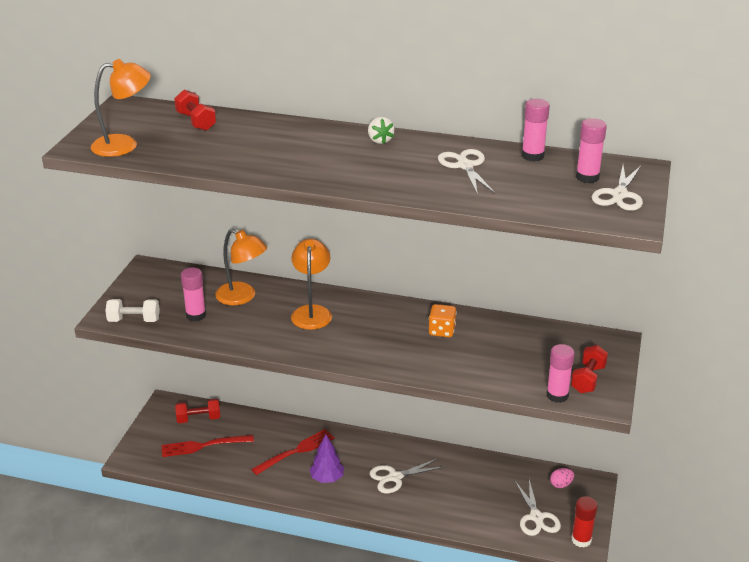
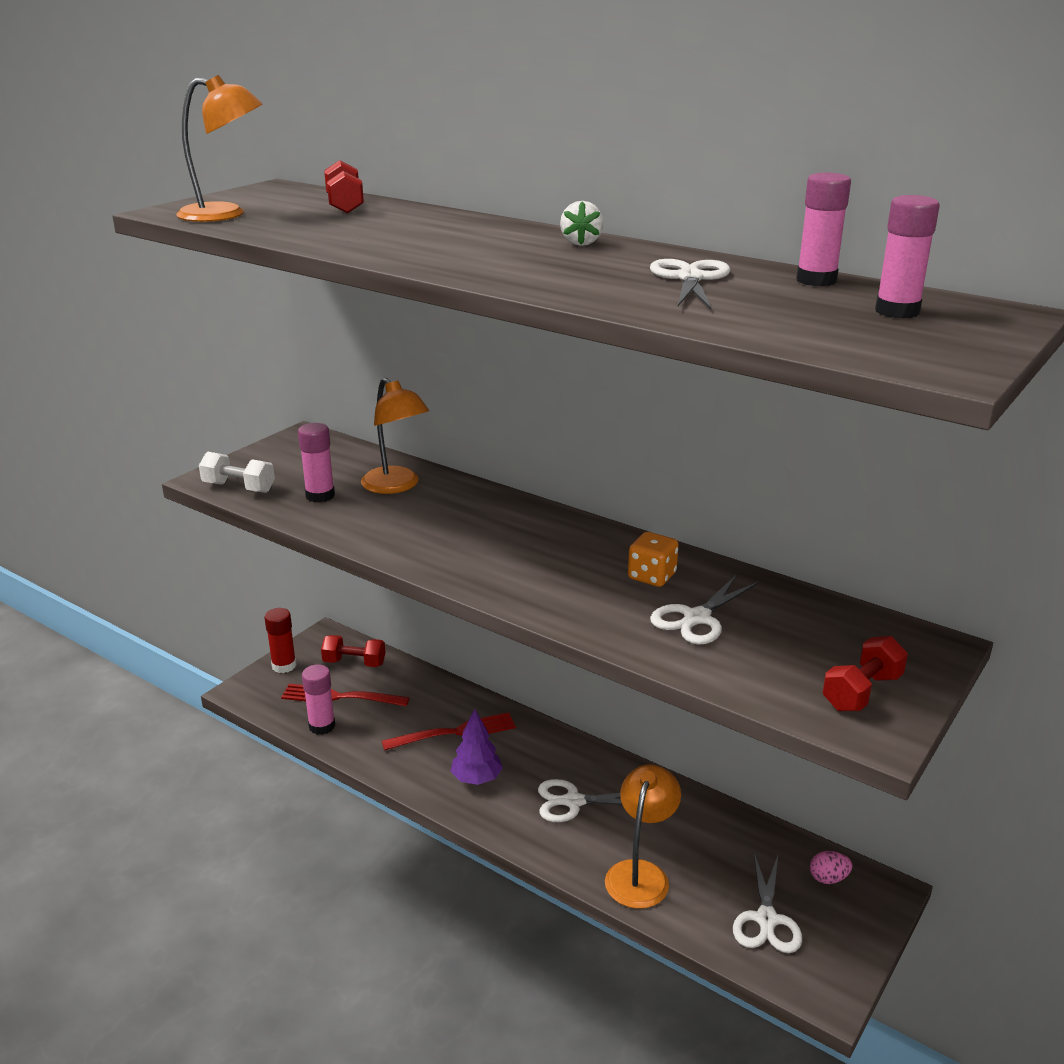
camera: 20 degrees right, 5 degrees down
(312, 312) = (476, 519): orange lamp -> orange lamp (640, 873)
(557, 395) = (793, 705): pink glue stick -> pink glue stick (322, 726)
(581, 540) = (829, 978): red glue stick -> red glue stick (284, 666)
(619, 195) = (944, 337): white scissors -> white scissors (697, 618)

